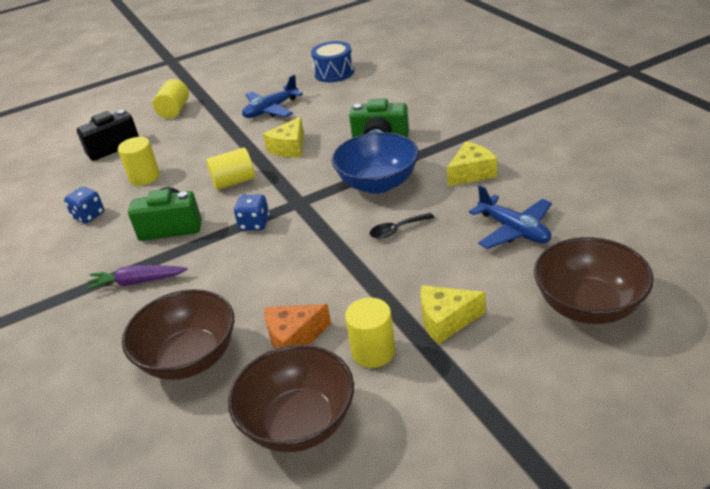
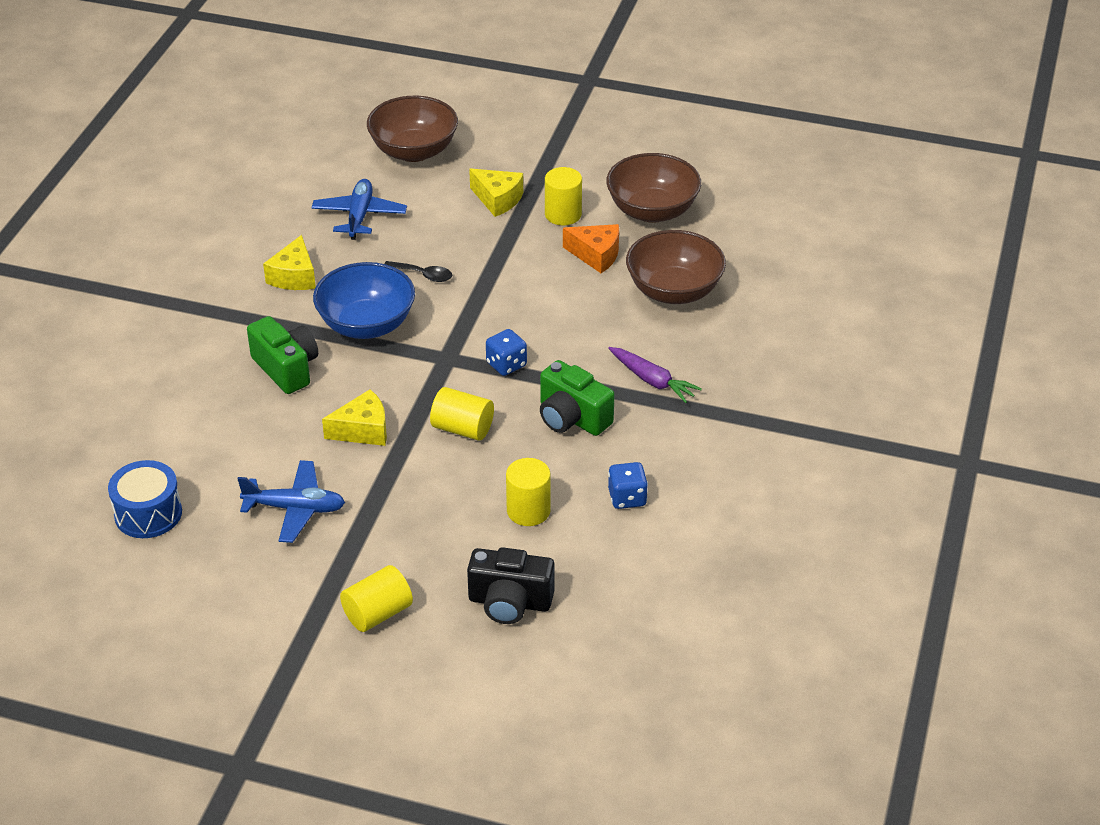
camera: 140 degrees left, 5 degrees up
(471, 173) = (294, 276): yellow cheese -> yellow cheese turned 90 degrees counterclockwise

